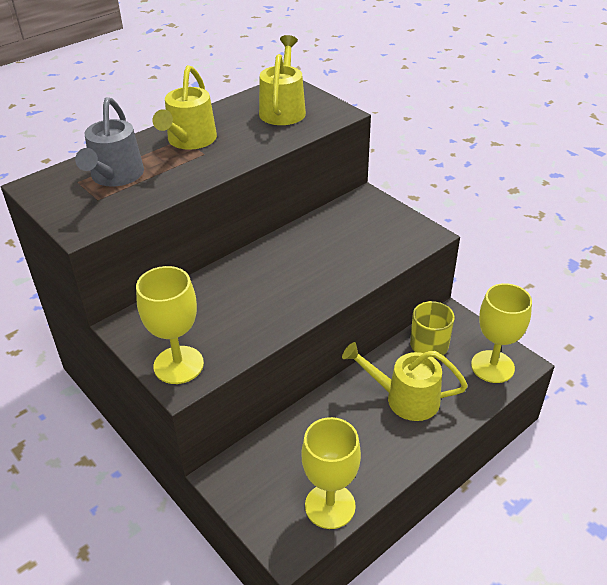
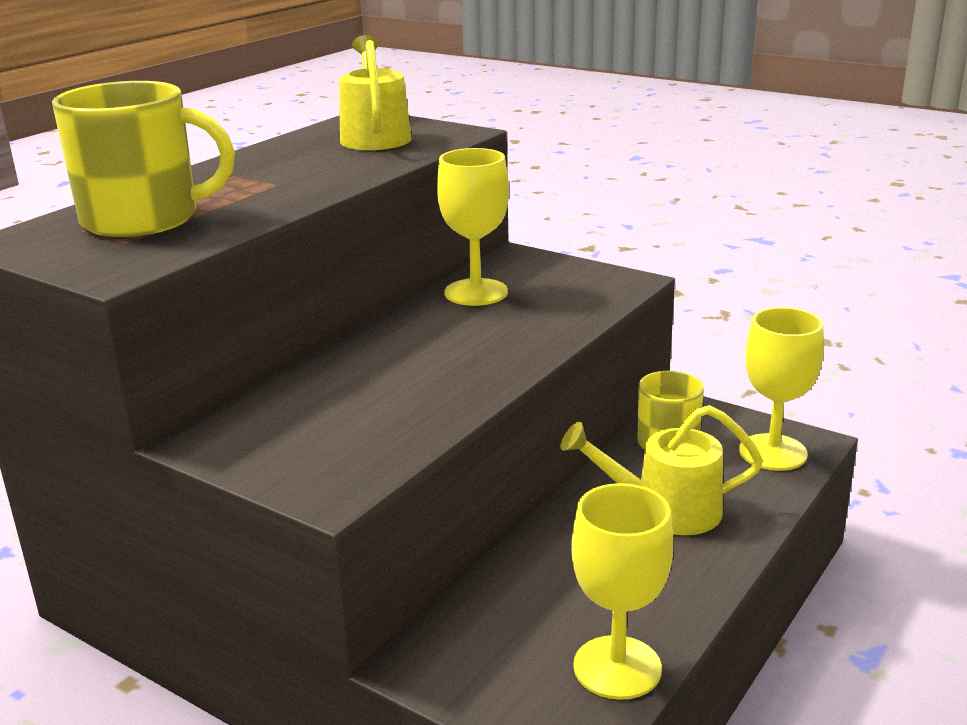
camera: 15 degrees left, 15 degrees down
(115, 177) = (144, 219): grey watering can -> yellow mug
(178, 365) = (316, 472): yellow goblet -> yellow goblet (476, 292)
(189, 141) = (247, 176): yellow watering can -> none

